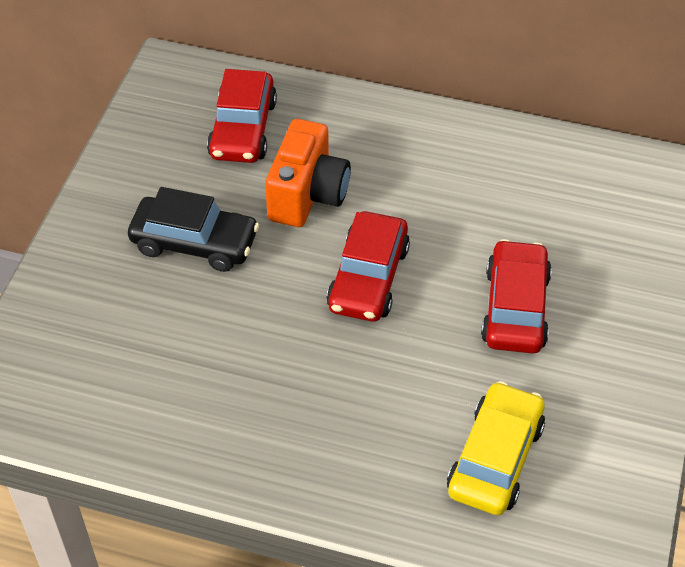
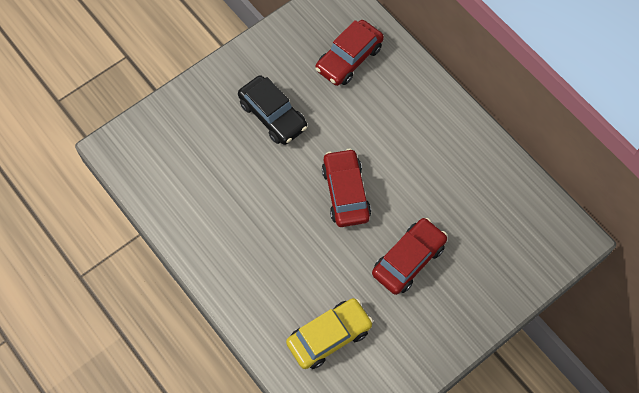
camera: 35 degrees right, 15 degrees up
(308, 195) = (352, 122): orange camera -> none
(368, 278) = (345, 193): red car -> red car turned 120 degrees clockwise

